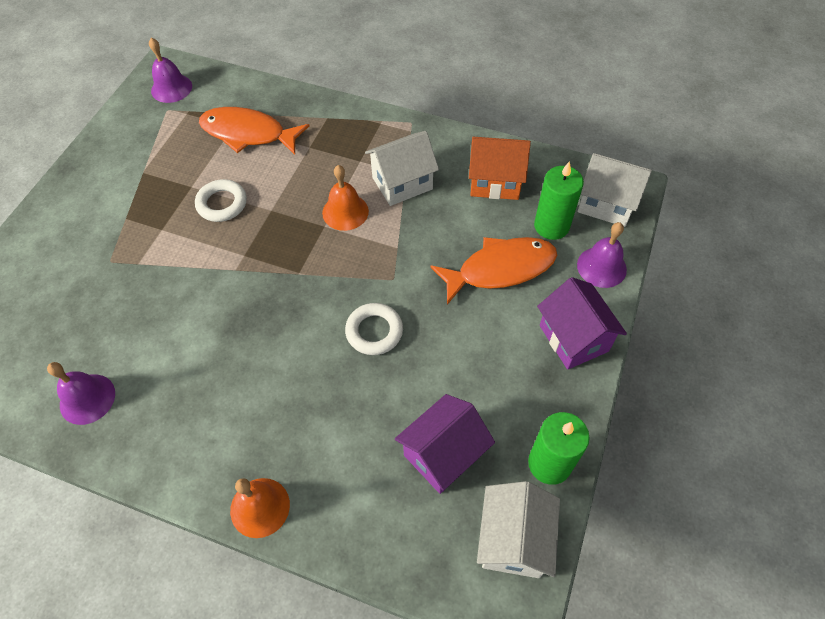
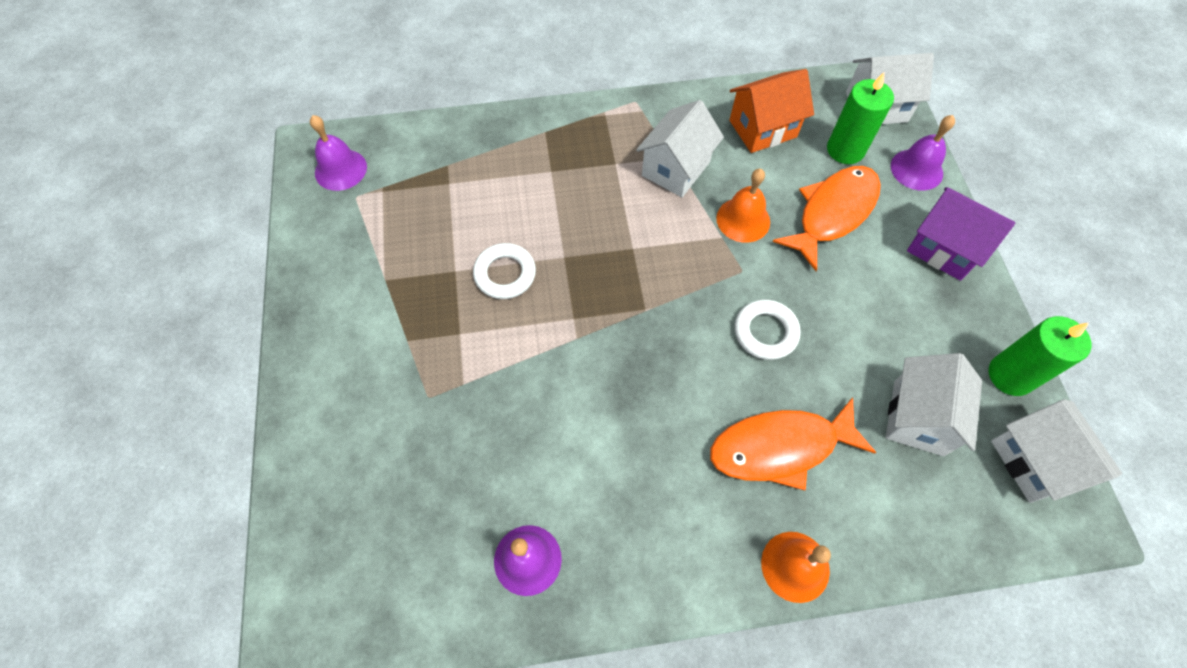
camera: 30 degrees left, 5 degrees up
(248, 134) = (472, 184): orange fish -> orange fish (780, 447)
(345, 212) = (642, 223): orange bell -> orange bell (743, 220)
(443, 454) = (918, 417): purple house -> white house

